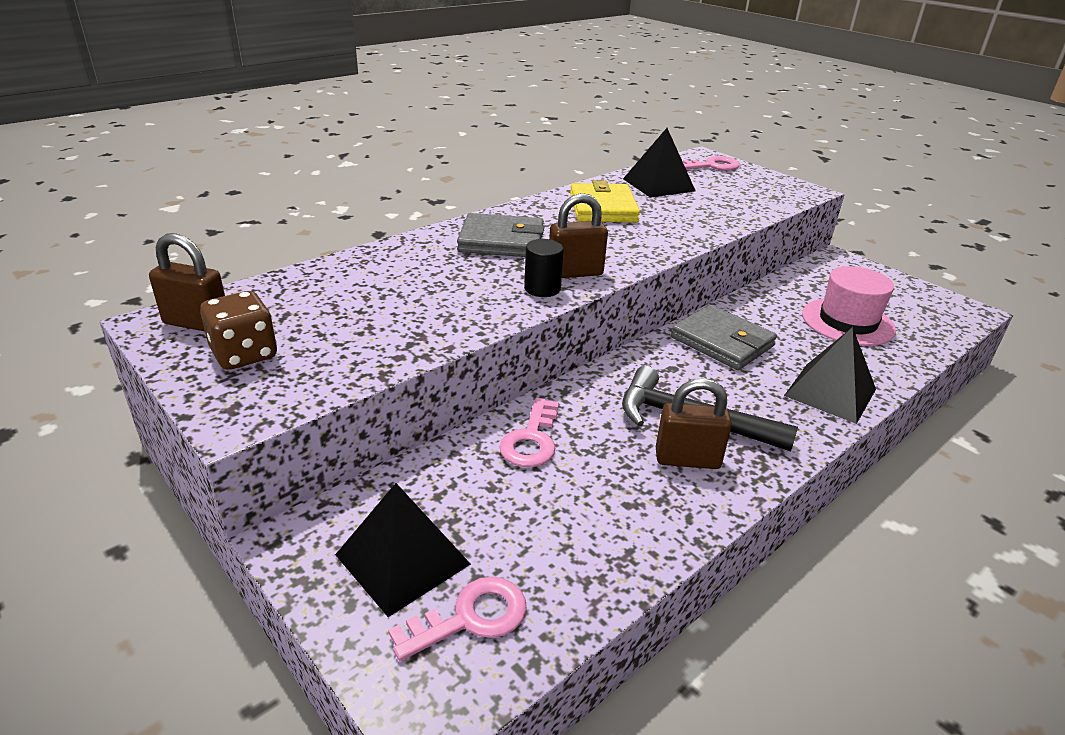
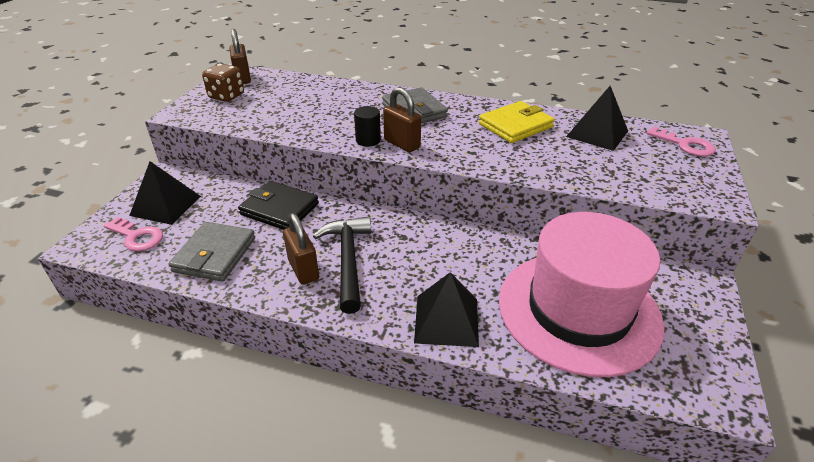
camera: 60 degrees right, 5 degrees up
(531, 440) = (279, 209): pink key -> black wallet
(722, 342) = (462, 249): grey wallet -> grey wallet (215, 255)
(847, 322) = (578, 310): pink hat -> pink hat, size x1.80

